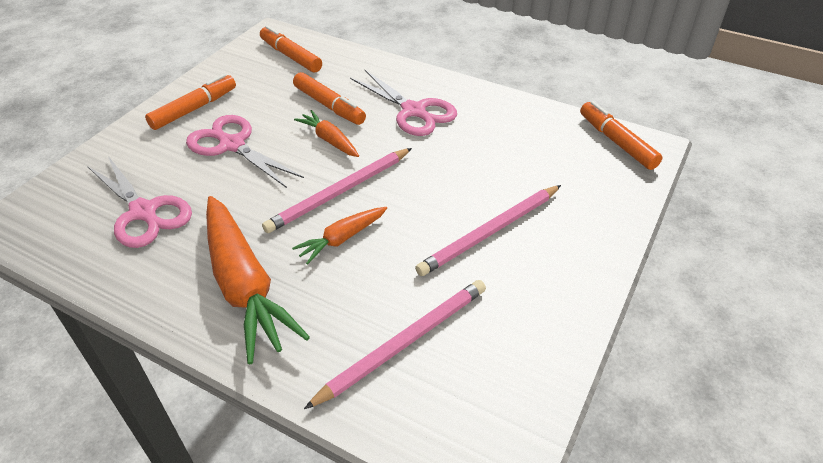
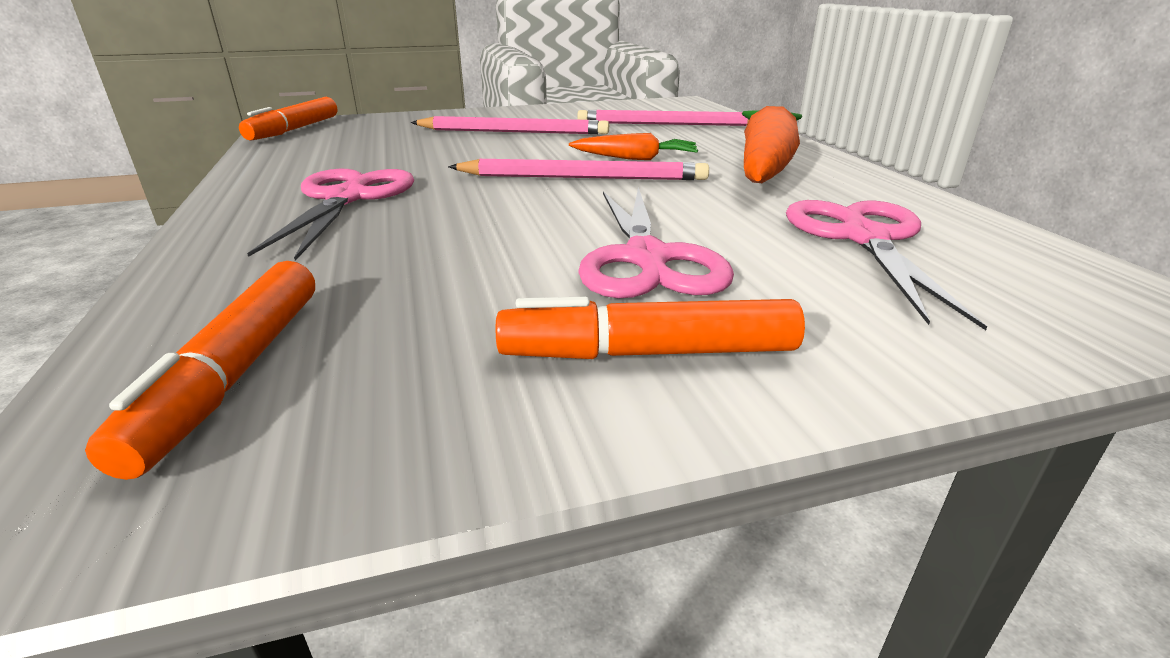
camera: 135 degrees left, 15 degrees down
(329, 105) = (414, 245): orange marker -> none
(329, 140) = (504, 213): orange carrot -> none

